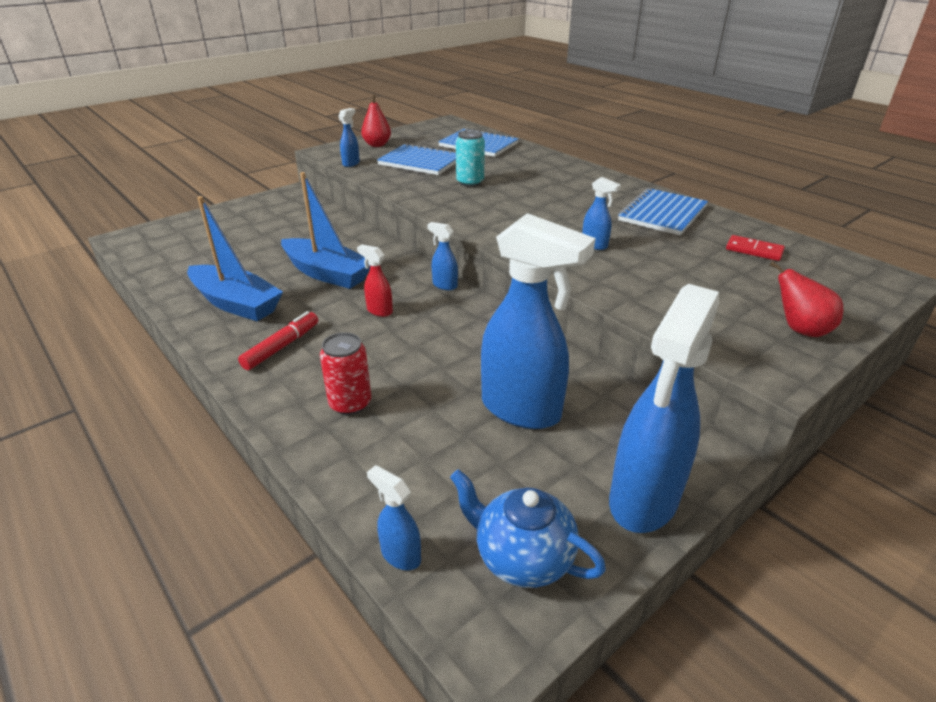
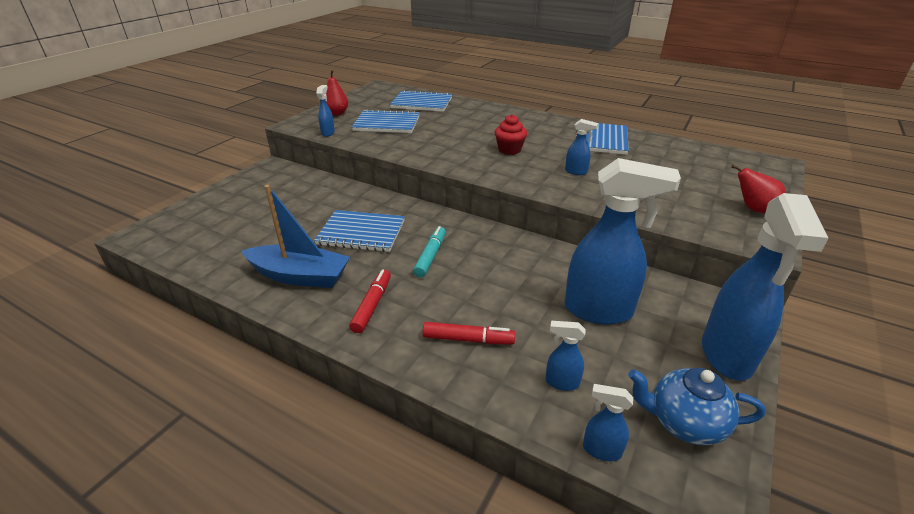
camera: 20 degrees left, 0 degrees up
(327, 273) = (361, 233): blue boat -> blue notebook
(350, 403) = (468, 339): red can -> red marker
(379, 311) = (430, 256): red spray bottle -> turquoise marker
(444, 285) = (466, 224): blue spray bottle -> blue spray bottle (561, 382)
(470, 182) = (441, 135): turquoise can -> none
(535, 209) = (509, 150): none -> red cupcake
(754, 250) = (681, 157): red domino -> none

